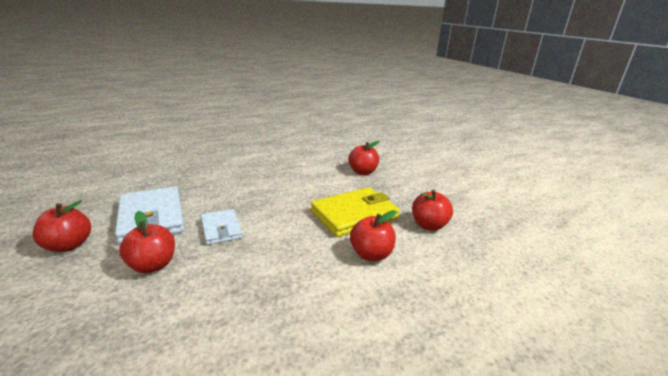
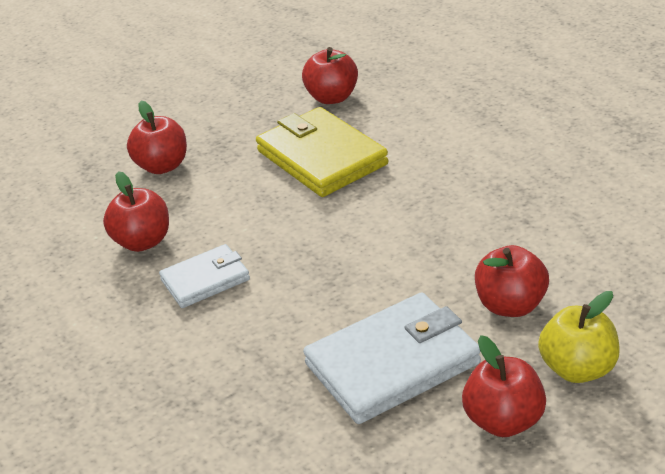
camera: 90 degrees left, 10 degrees up
(67, 282) = (578, 369): none -> yellow apple
(221, 229) = (400, 273): white wallet -> white wallet (205, 280)
(371, 254) = (415, 135): red apple -> red apple (143, 242)

